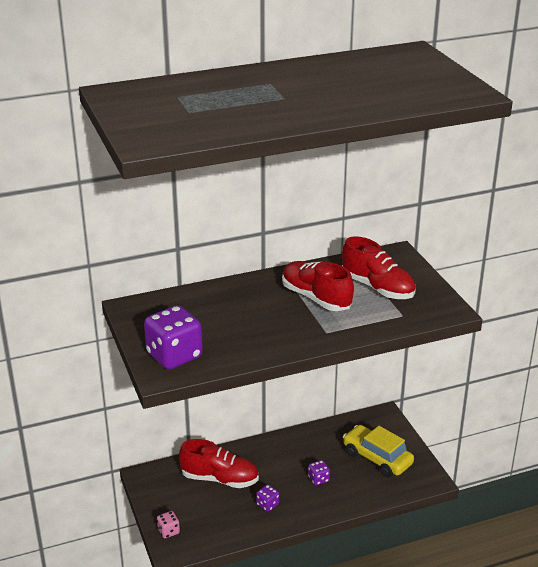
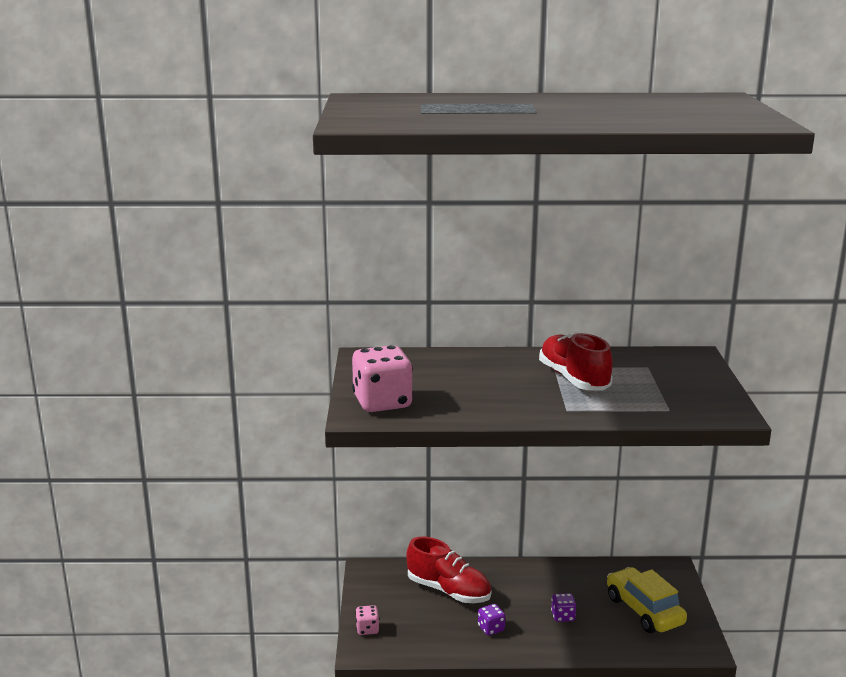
camera: 20 degrees right, 10 degrees down
(174, 356) = (382, 402): purple dice -> pink dice
(377, 287) = (653, 381): red shoe -> none

